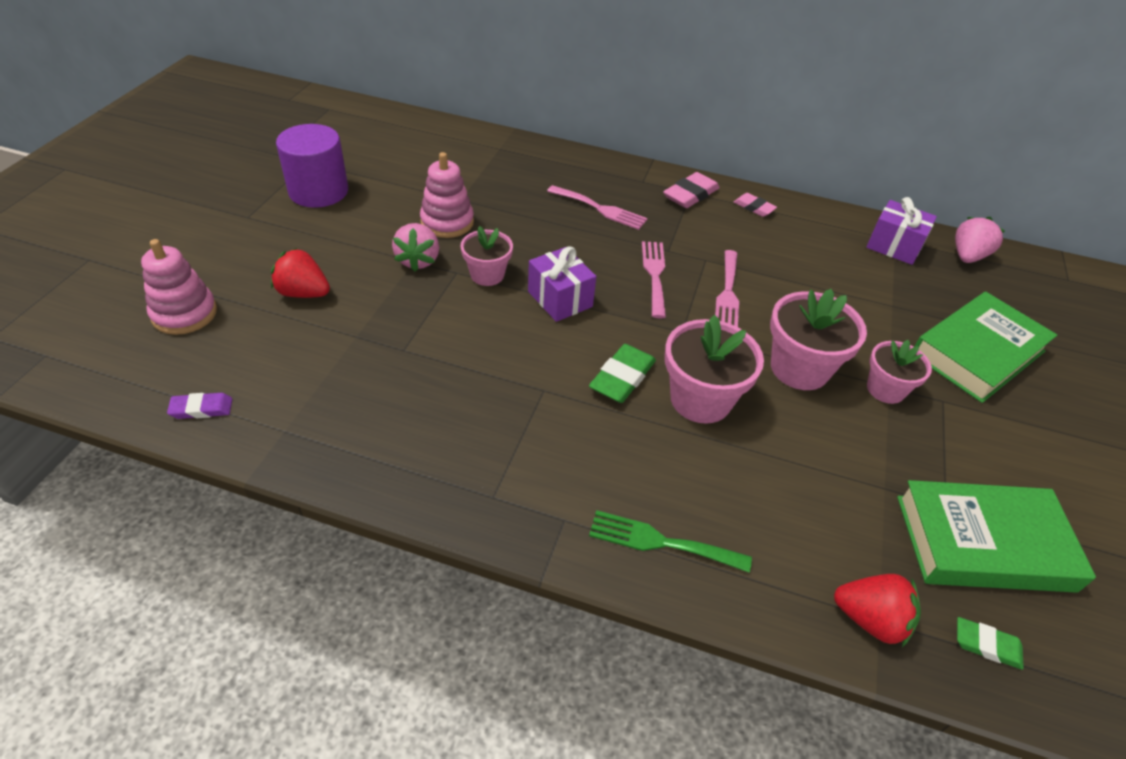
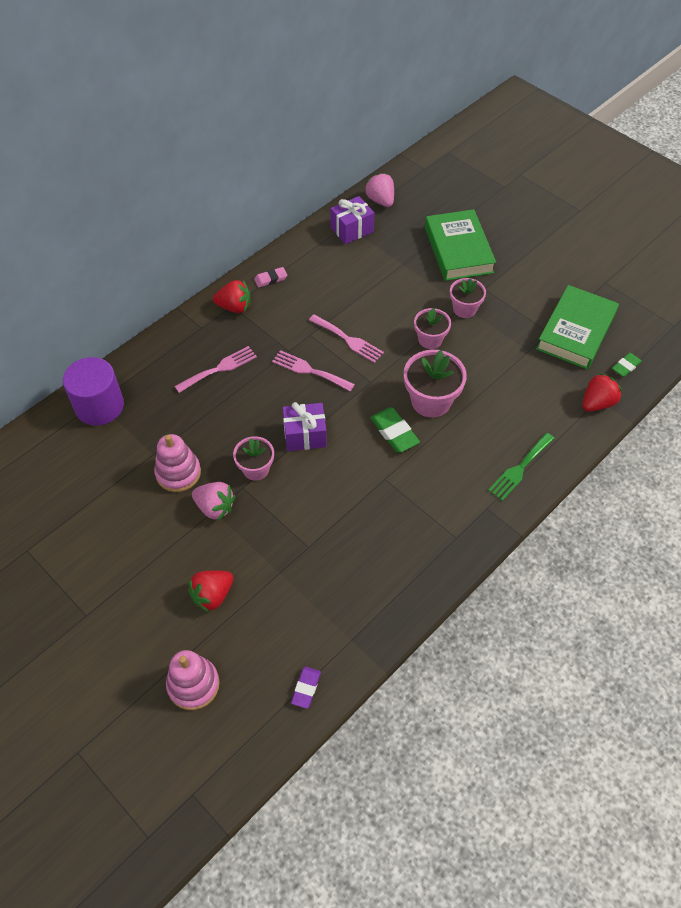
camera: 60 degrees left, 10 degrees up
(318, 191) = (80, 552): purple cylinder -> purple cylinder (99, 406)
(690, 194) = (234, 307): pink eraser -> red strawberry
(799, 368) = (430, 339): pink flower pot -> pink flower pot, size x0.63

